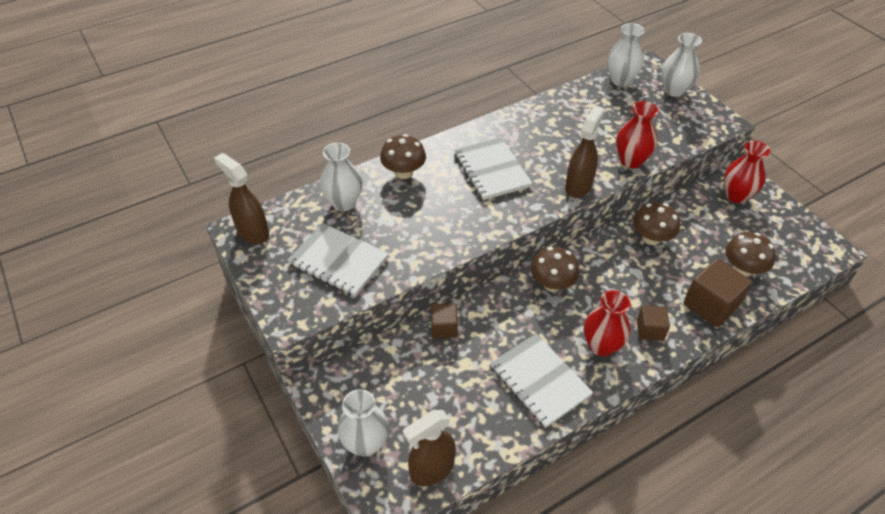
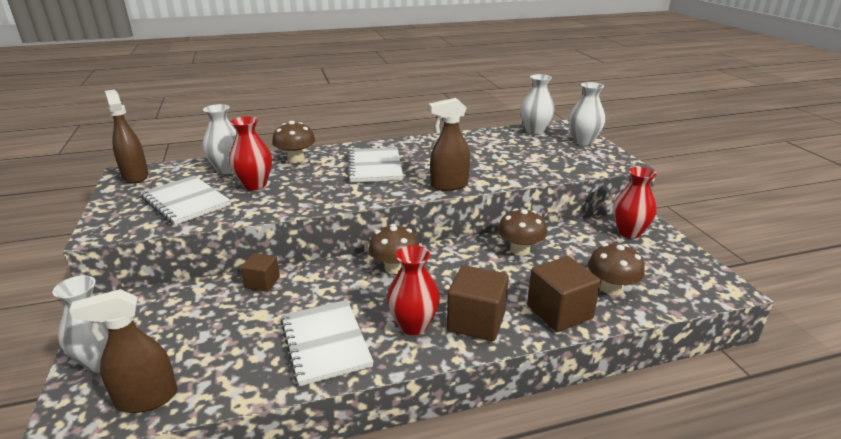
camera: 15 degrees right, 20 degrees down
(578, 186) = (449, 185): brown spray bottle -> brown spray bottle turned 150 degrees counterclockwise
(631, 161) = (512, 176): red vase -> red vase (254, 185)
(650, 330) = (476, 321): brown cube -> brown cube, size x1.69

